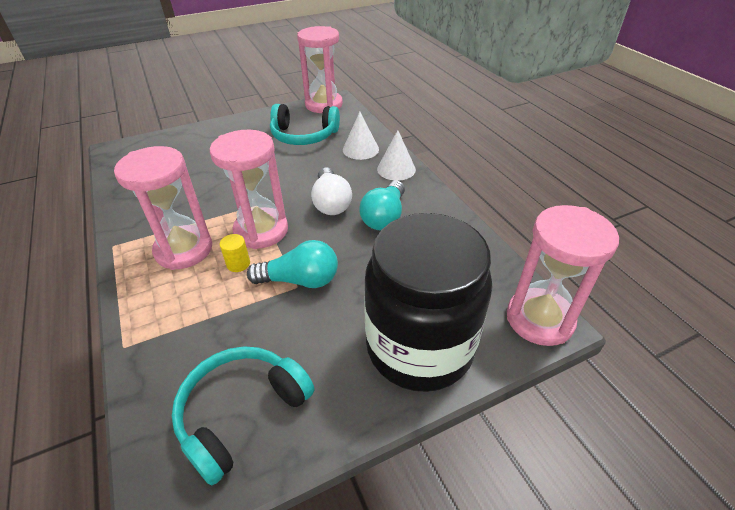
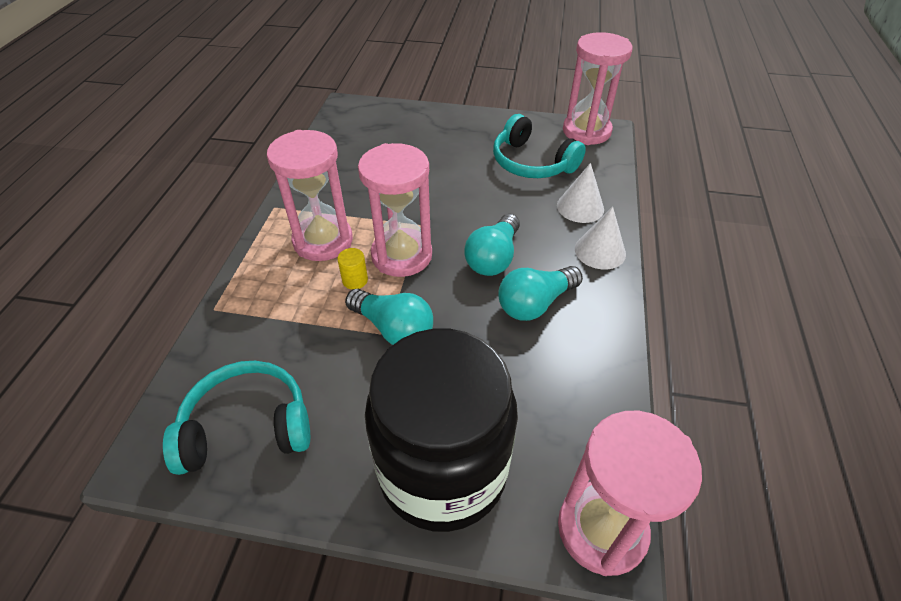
camera: 35 degrees right, 5 degrees up
(331, 202) = (493, 258): white light bulb -> turquoise light bulb

